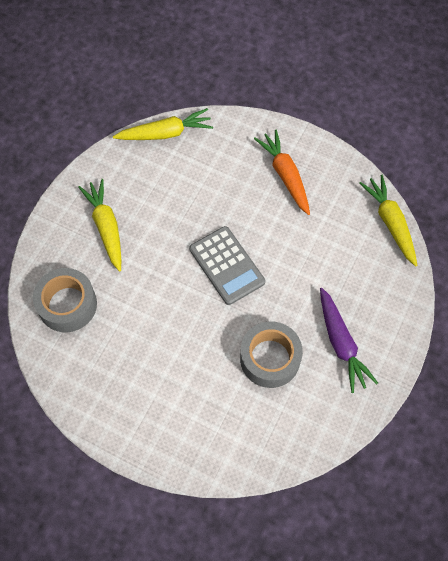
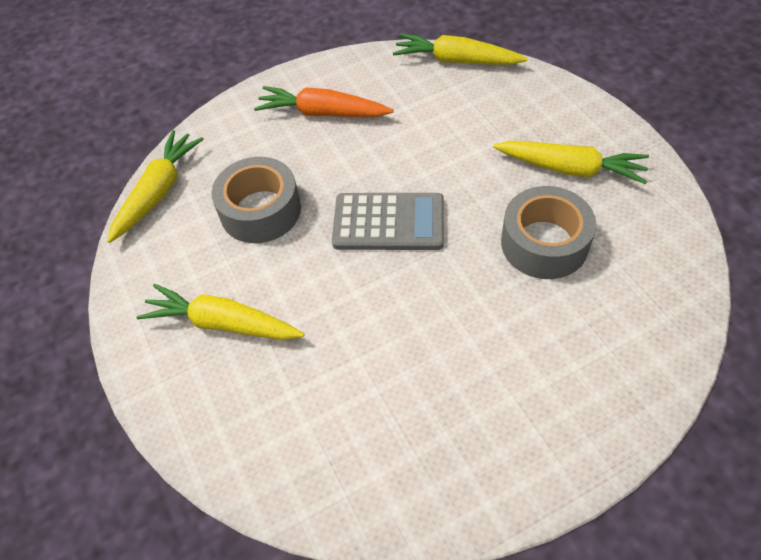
camera: 50 degrees left, 10 degrees down
(67, 305) = (295, 435): grey tape -> grey tape (260, 210)
(341, 343) = (570, 169): purple carrot -> yellow carrot

